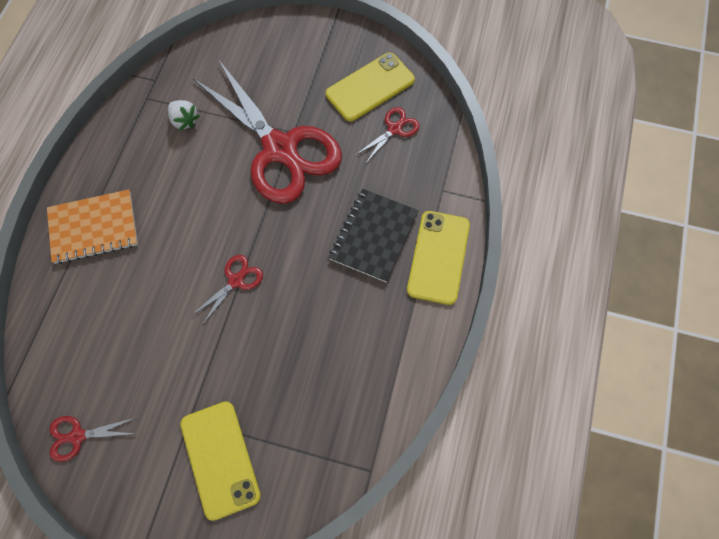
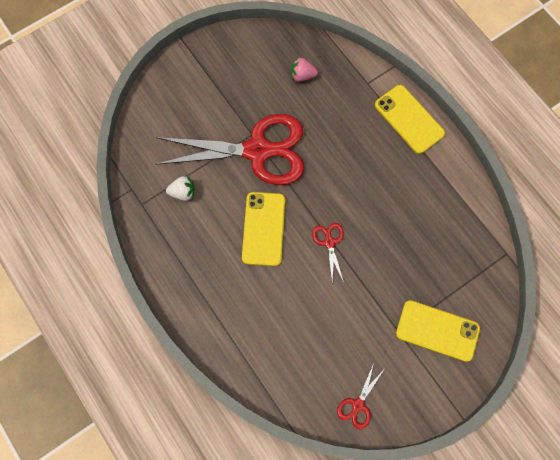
camera: 50 degrees left, 5 degrees up
(93, 228) = (217, 303): orange notebook -> none
(370, 87) = (259, 65): yellow phone -> yellow phone (263, 229)
(373, 236) = (365, 143): black notebook -> none
(394, 129) = (302, 75): red scissors -> pink strawberry

